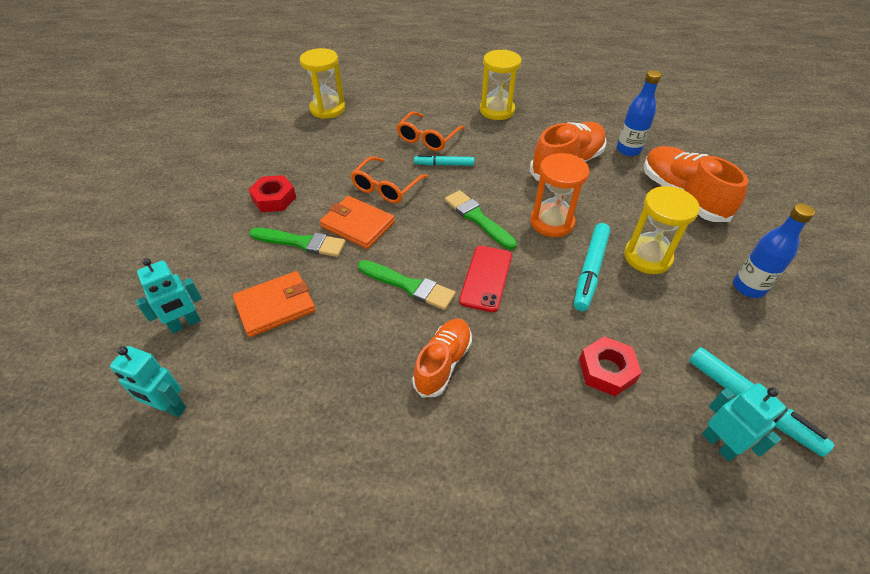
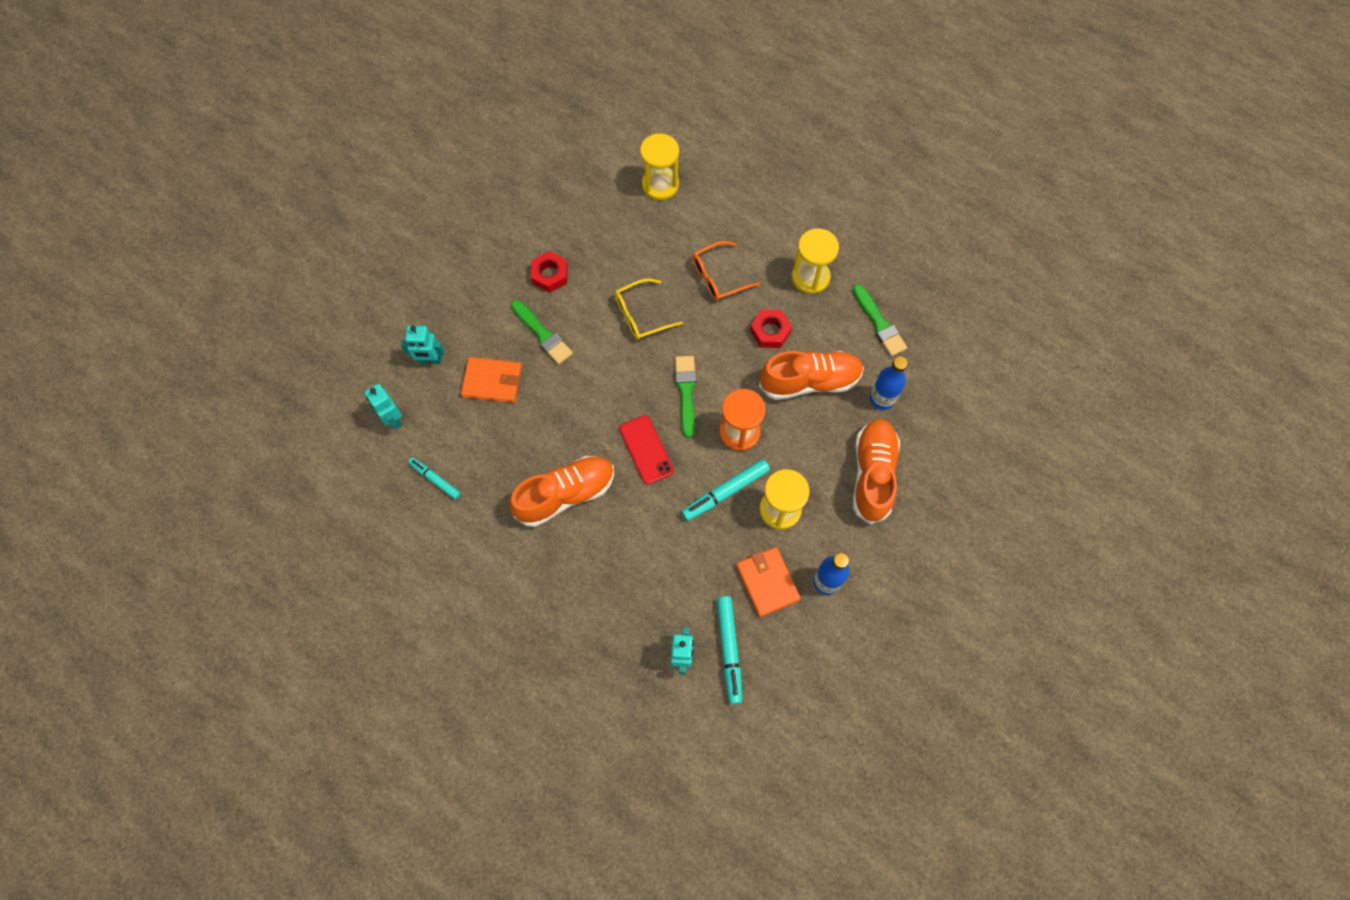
camera: 35 degrees right, 20 degrees up
(357, 224) = (593, 341): orange wallet -> orange wallet (767, 582)
(386, 187) = (641, 315): orange glasses -> yellow glasses
(409, 286) = (589, 421): green brush -> green brush (879, 323)
(443, 363) = (565, 495): orange shoe -> orange shoe, size x1.55
(444, 164) = (707, 317): turquoise marker -> turquoise marker (435, 480)
(486, 278) = (646, 449): red phone -> red phone turned 75 degrees counterclockwise
(607, 370) = (662, 569): red nut -> red nut (770, 331)

